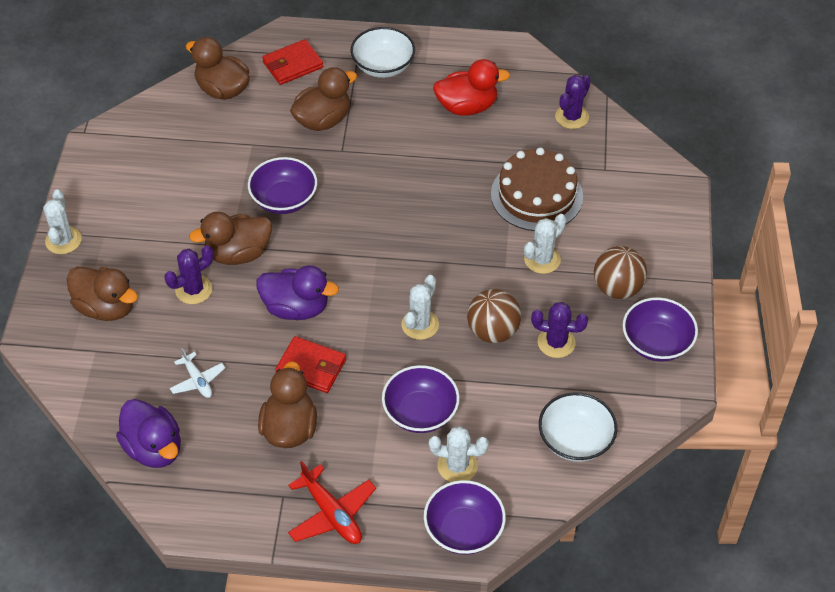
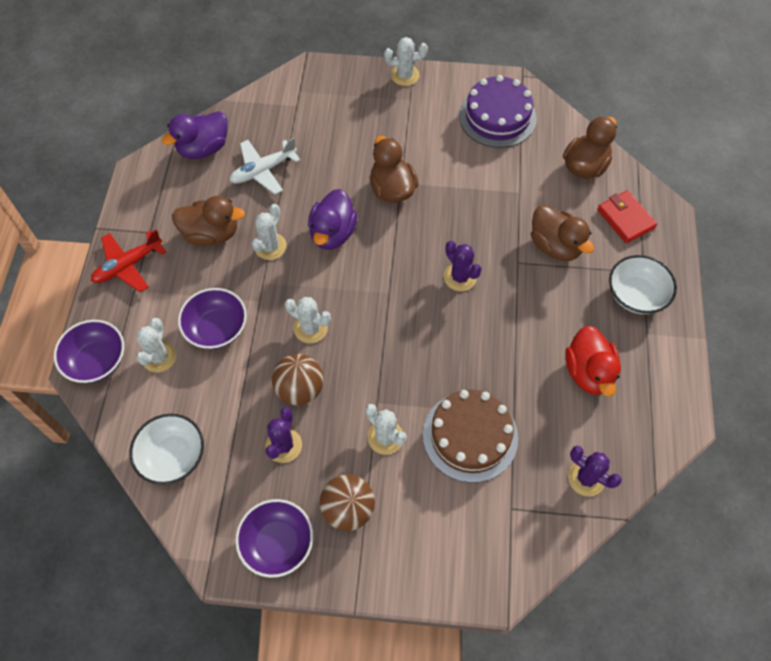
camera: 90 degrees right, 10 degrees up
(106, 307) = (337, 108): brown duck -> none
(143, 157) = (497, 117): none -> purple cake
(193, 290) = (354, 162): purple cactus -> purple cactus (460, 277)
(197, 380) = (263, 170): white plane -> white plane, size x1.59
(284, 199) = (454, 219): purple bowl -> none
(311, 367) = (270, 246): red wallet -> white cactus

